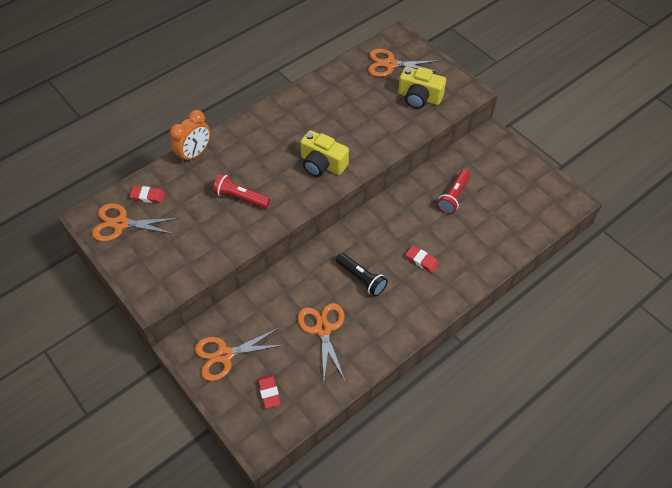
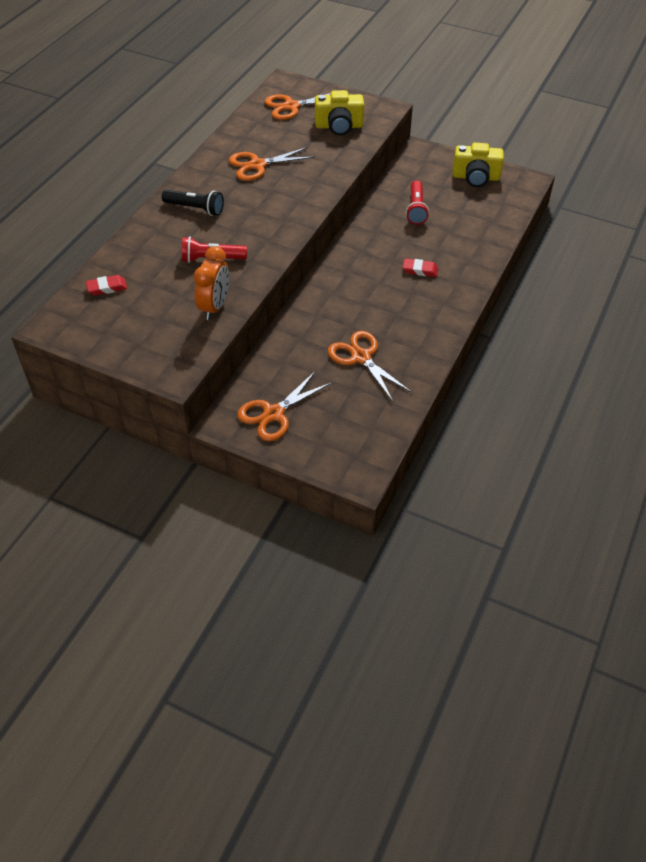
camera: 25 degrees left, 5 degrees down
(121, 224) = (92, 321): orange scissors -> orange scissors (257, 165)
(194, 154) = (134, 236): orange clock -> orange clock (214, 307)
(269, 392) = (341, 429): red eraser -> none
(322, 164) = (278, 207): yellow camera -> yellow camera (475, 177)
(361, 278) = (371, 303): black flashlight -> black flashlight (195, 209)

